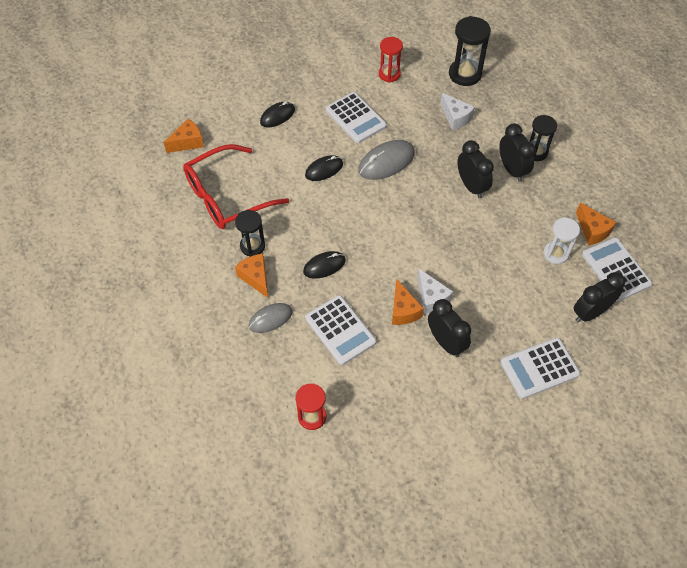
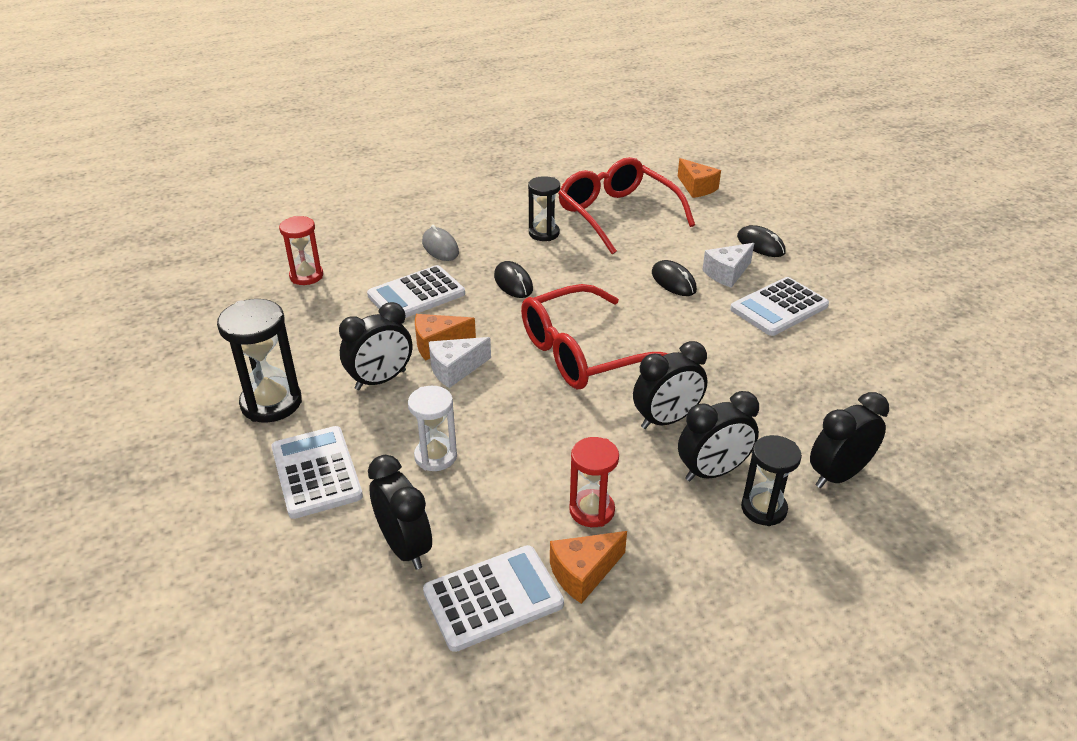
camera: 90 degrees right, 20 degrees down
(255, 278) = (498, 237): orange cheese -> none
(386, 162) = (699, 334): grey mouse -> none
(389, 74) = (888, 340): red hourglass -> red hourglass (592, 510)
(409, 224) = (583, 353): none -> red glasses
(455, 118) = (816, 410): white cheese -> white cheese (727, 273)
(465, 74) = (930, 426): black hourglass -> black hourglass (271, 403)
(507, 118) = (838, 475): none -> black clock
(555, 254) = (530, 514): white hourglass -> white hourglass (435, 456)

